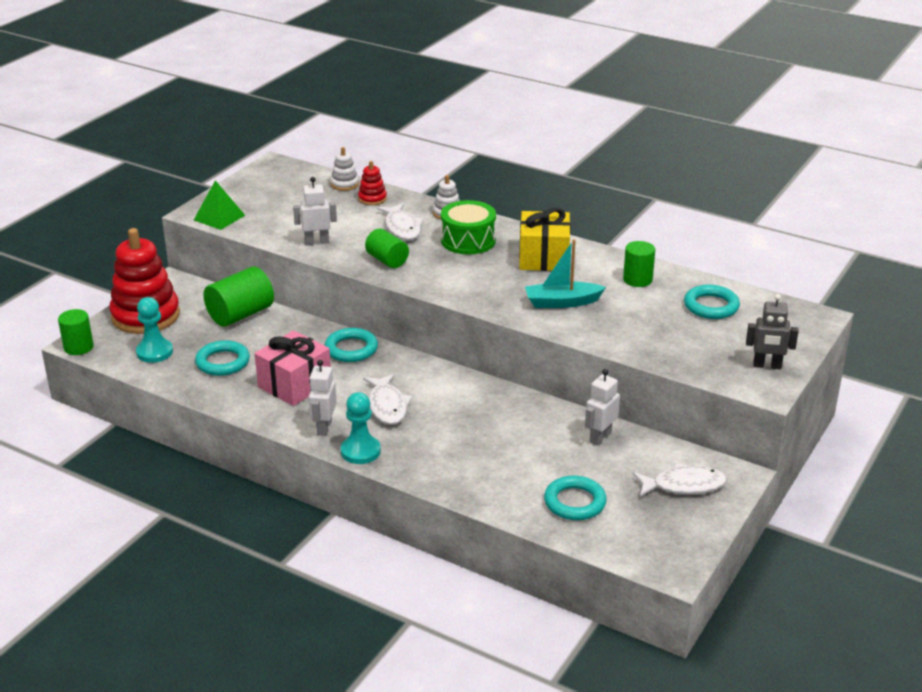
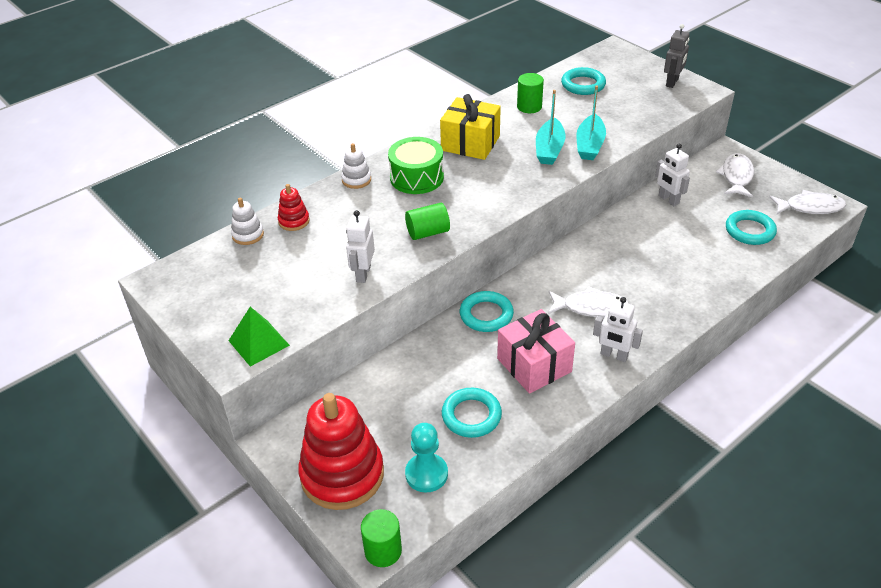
camera: 70 degrees left, 10 degrees up
(240, 315) = (382, 388): green cylinder -> none
(360, 451) = (657, 337): turquoise pawn -> none
(402, 228) = (368, 212): white fish -> white fish (810, 207)
(586, 325) = (590, 145): none -> turquoise boat

